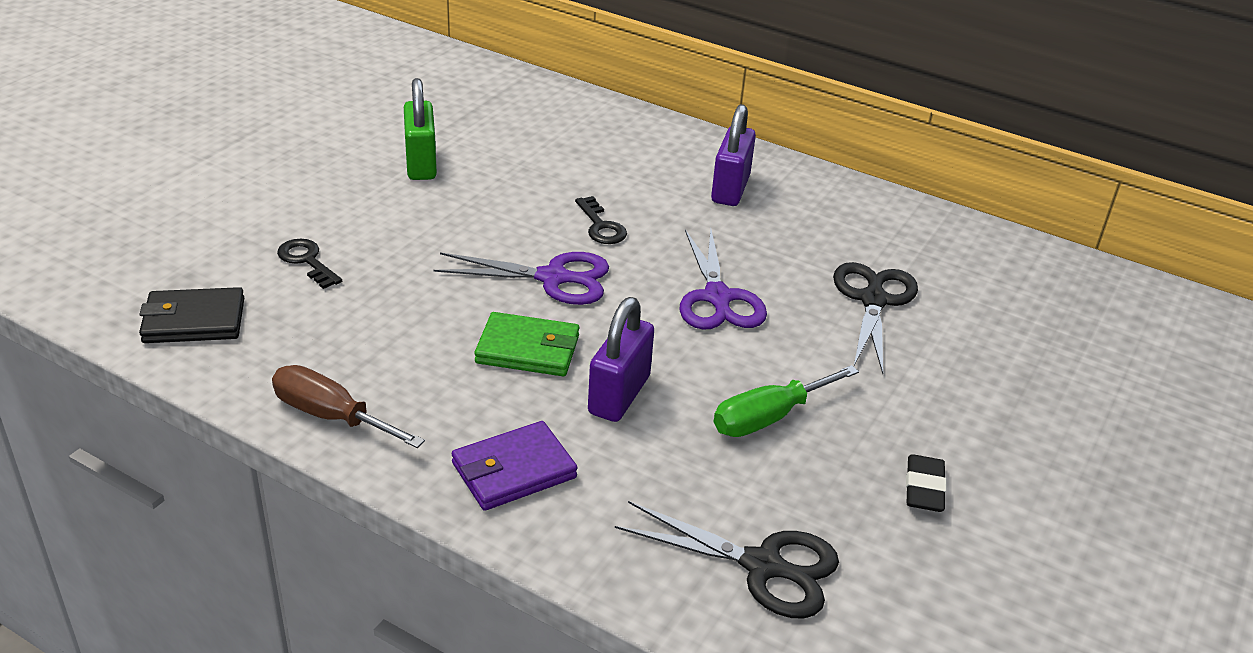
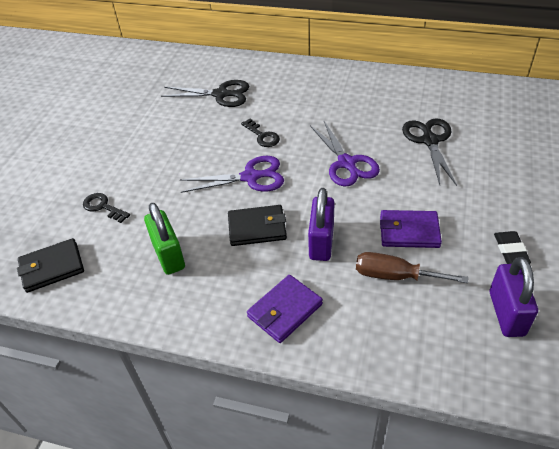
camera: 10 degrees left, 10 degrees up
(331, 416) = (163, 307): brown screwdriver -> brown screwdriver (395, 276)
(421, 164) = (142, 124): green padlock -> green padlock (168, 255)
(527, 349) = (257, 228): green wallet -> black wallet
(730, 189) = (322, 93): purple padlock -> purple padlock (506, 313)
(762, 566) = (449, 328): black scissors -> black scissors (221, 94)
(769, 418) = (409, 231): green screwdriver -> purple wallet

